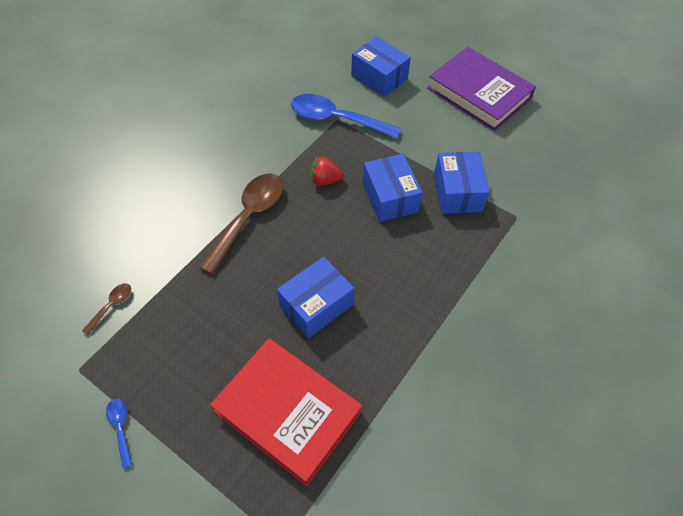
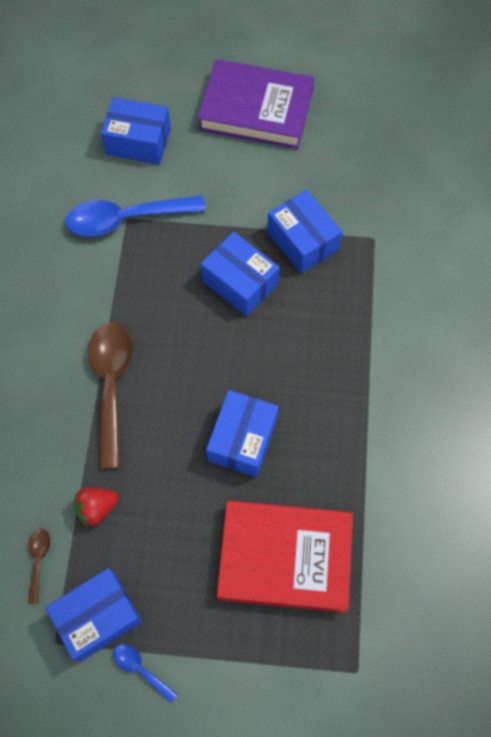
camera: 30 degrees left, 10 degrees up
(120, 370) = (98, 617): none -> blue box
(325, 180) = (162, 298): red strawberry -> red strawberry (97, 508)

